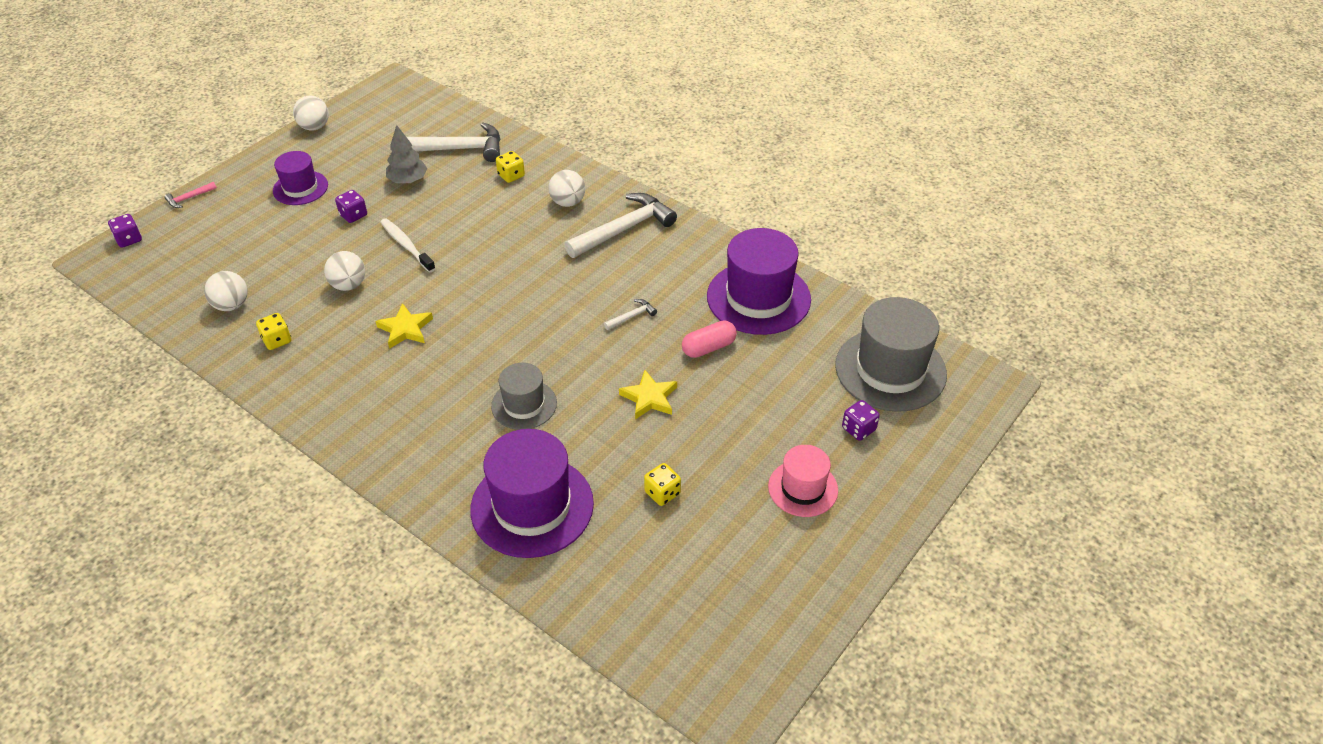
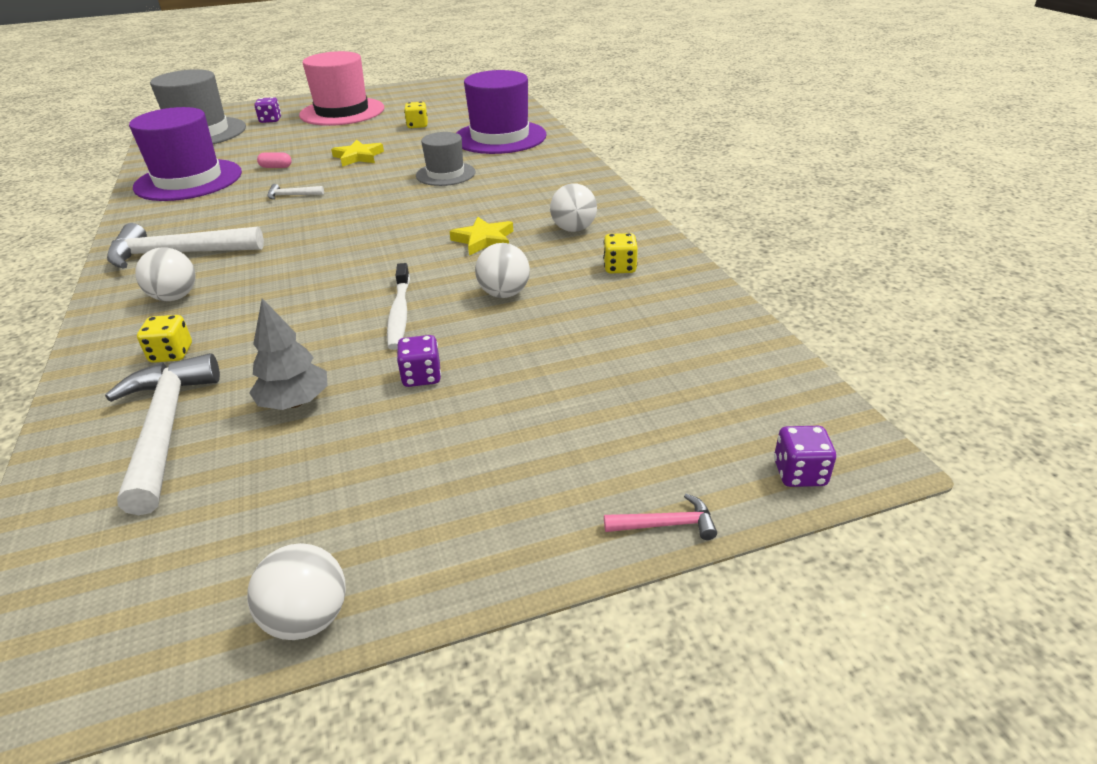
camera: 145 degrees left, 10 degrees down
(231, 305) = (656, 316): white ball -> white ball (573, 229)
(300, 188) = (457, 459): purple hat -> none
(456, 149) = (165, 429): white hammer -> white hammer turned 45 degrees clockwise
(708, 347) = (276, 167): pink capsule -> pink capsule, size x0.63
(803, 488) = (342, 112): pink hat -> pink hat, size x1.74

